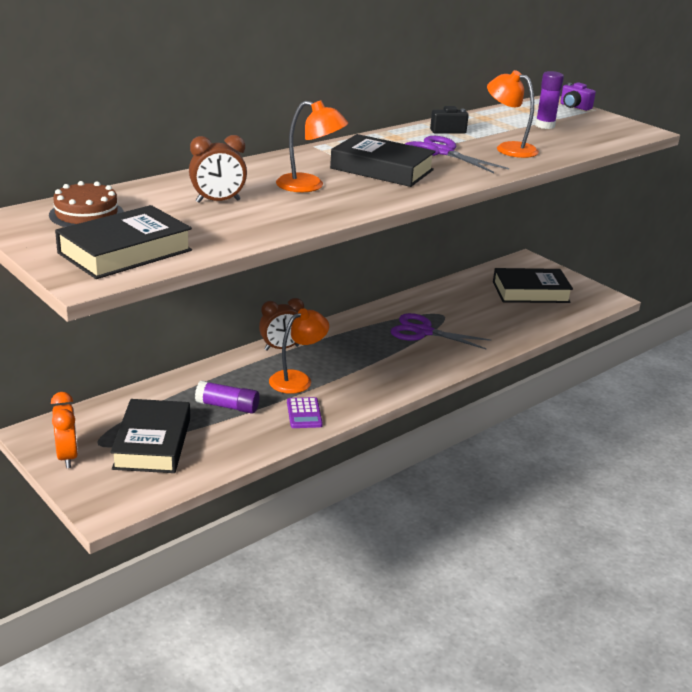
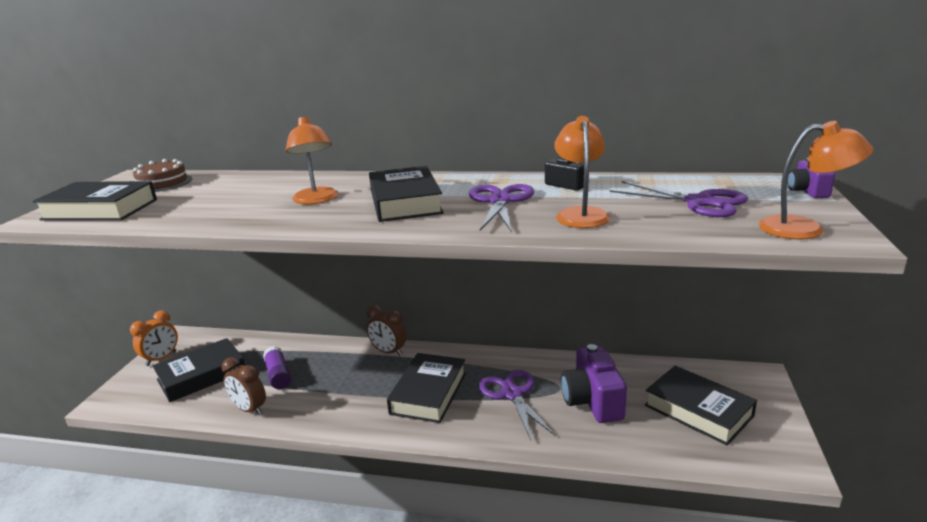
camera: 55 degrees right, 5 degrees down
(218, 201) = (236, 194): brown clock -> brown clock (249, 409)
(297, 379) = (351, 381): orange lamp -> orange lamp (804, 228)
(304, 413) = (302, 409): purple calculator -> none
(371, 358) = (428, 393): none -> black book
(473, 313) = (592, 401): none -> purple camera
(545, 126) = (699, 202): purple glue stick -> purple scissors

